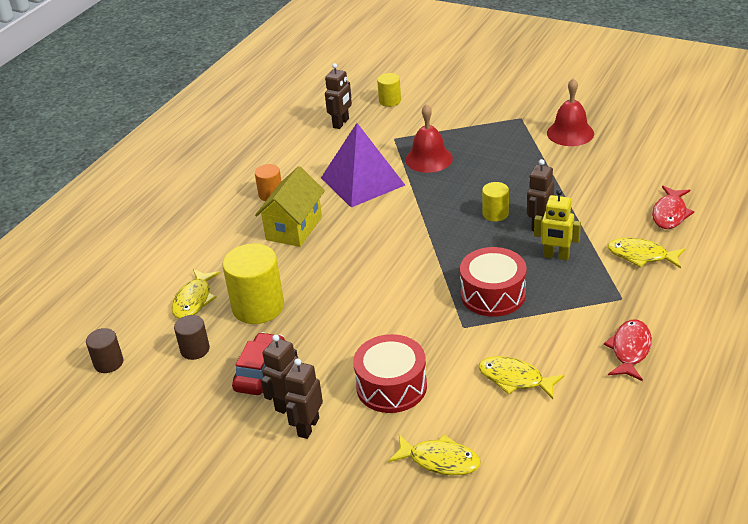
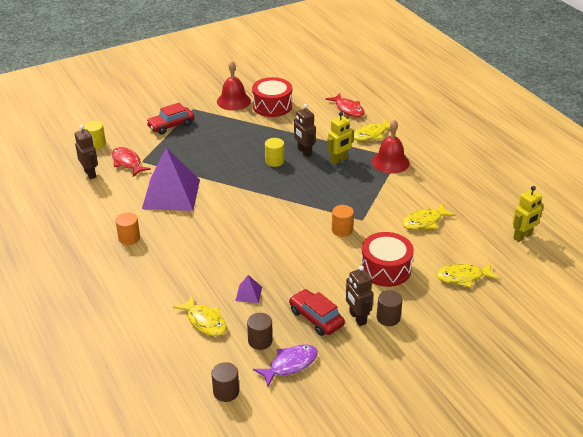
camera: 60 degrees left, 0 degrees up
(176, 387) = (290, 364): none -> purple fish
(258, 307) = (248, 293): yellow cylinder -> purple pyramid
(294, 228) = (183, 243): yellow house -> none
(308, 427) = (388, 318): brown robot -> brown cylinder
(426, 320) = (342, 230): none -> orange cylinder
(429, 159) = (185, 158): red bell -> red bell (390, 162)
(440, 460) = (463, 277): yellow fish -> yellow fish turned 150 degrees counterclockwise
(473, 122) = (171, 125): none -> red car
(493, 294) = (346, 196): red drum -> red drum (272, 106)
(585, 485) = (522, 236): none -> yellow robot
(630, 350) = (440, 175): red fish -> red fish (127, 163)

